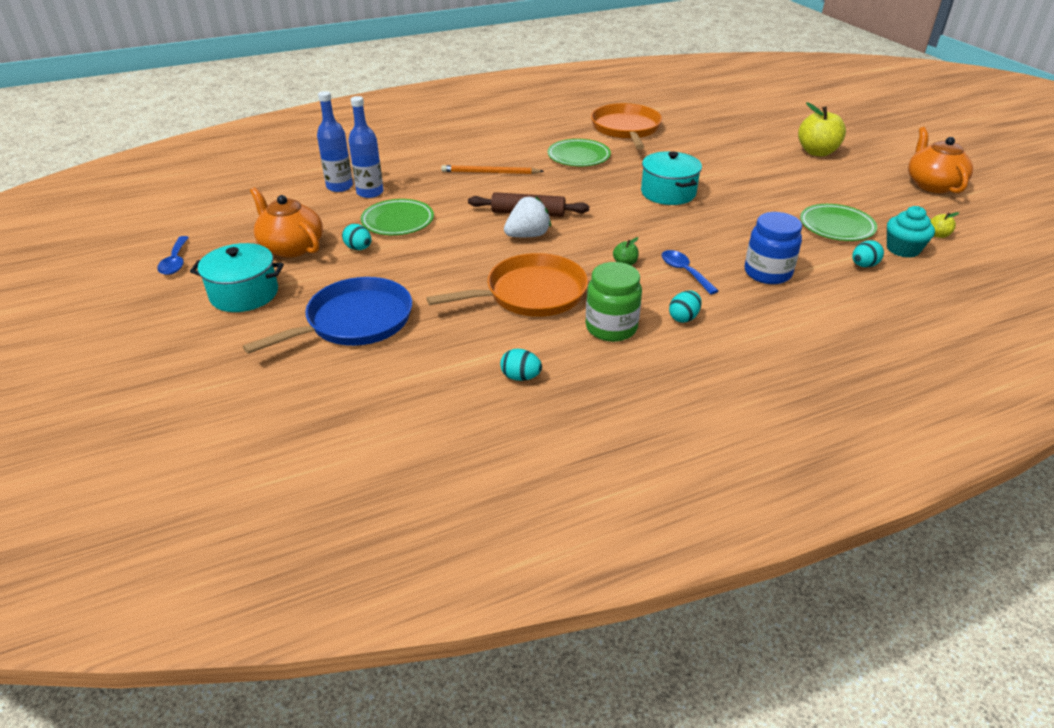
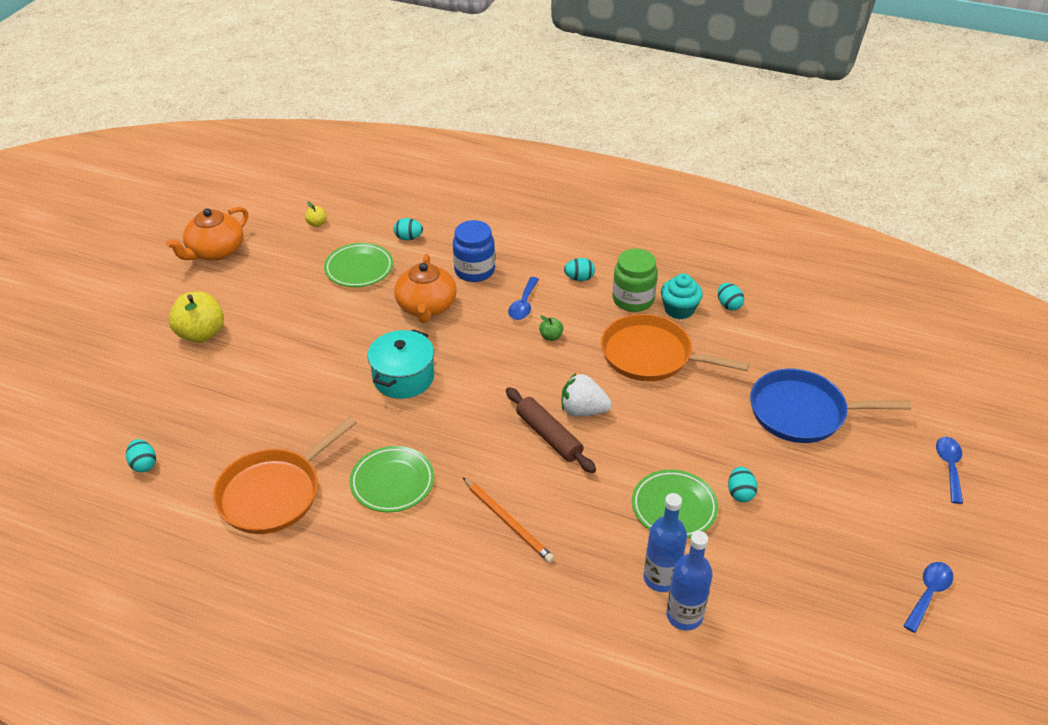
camera: 135 degrees left, 5 degrees up
(186, 348) = (949, 467): none -> blue spoon
(244, 294) = (877, 500): turquoise pot -> none
(291, 247) = (802, 539): orange teapot -> orange teapot (426, 306)
(704, 110) = (144, 464): none -> turquoise egg
(903, 249) = (361, 230): turquoise cupcake -> turquoise cupcake (679, 309)

